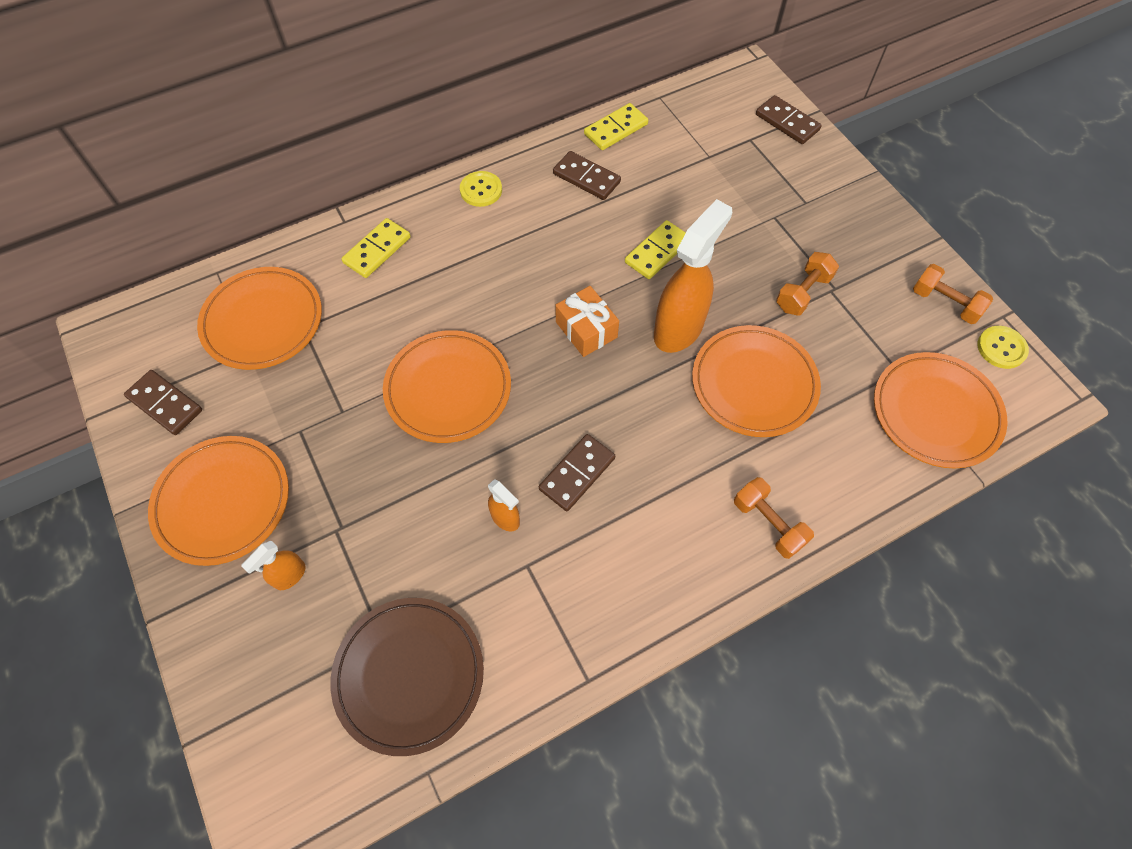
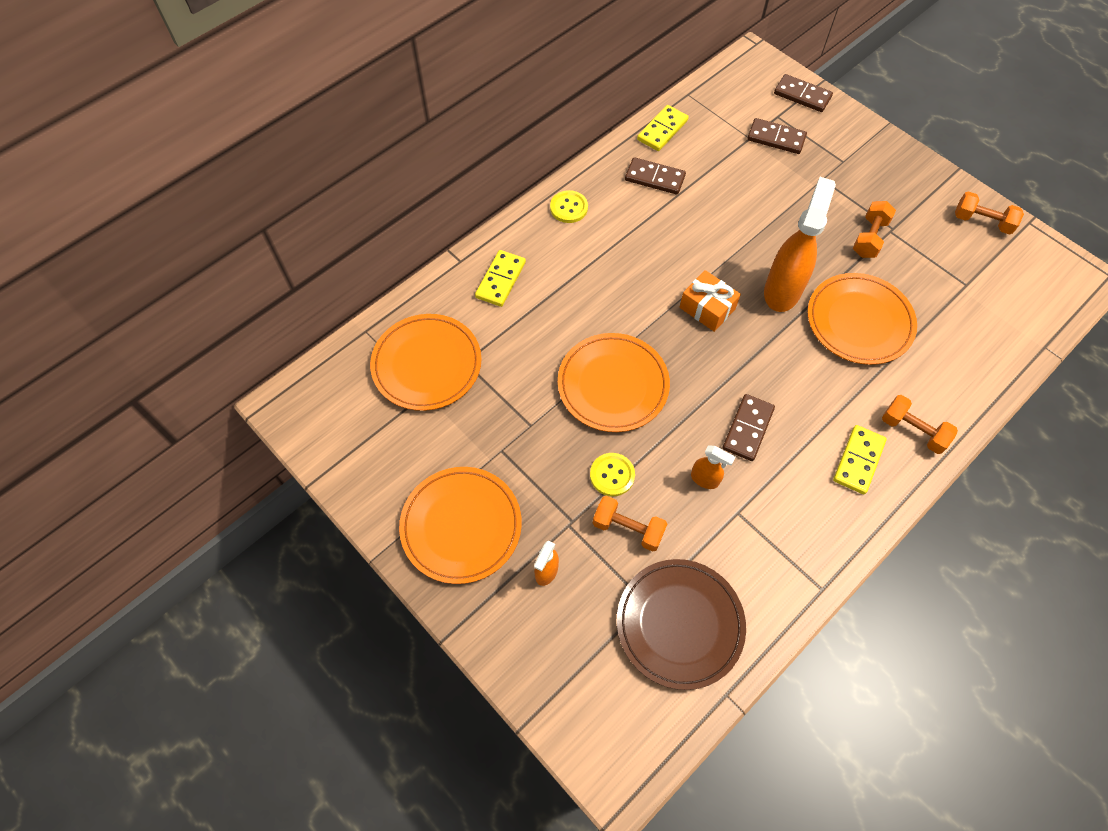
camera: 15 degrees left, 0 degrees up
(165, 404) = (372, 456): brown domino -> brown domino (776, 138)
(398, 551) = (628, 528): none -> orange dumbbell
(657, 252) = (739, 229): yellow domino -> yellow domino (858, 460)
(935, 412) = (1006, 311): orange plate -> none
(1001, 348) = (1037, 248): yellow button -> yellow button (612, 475)

